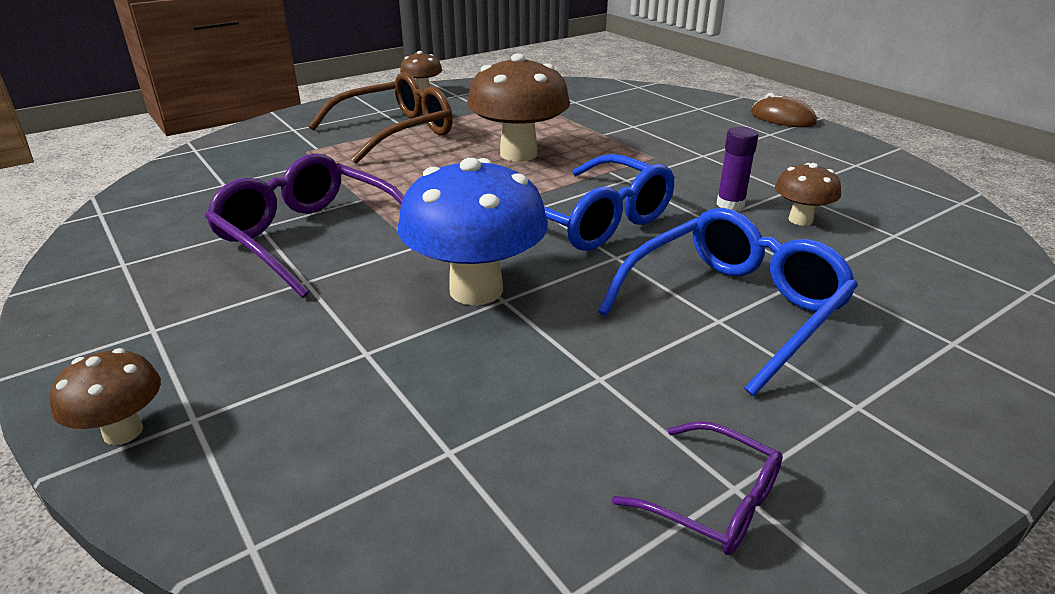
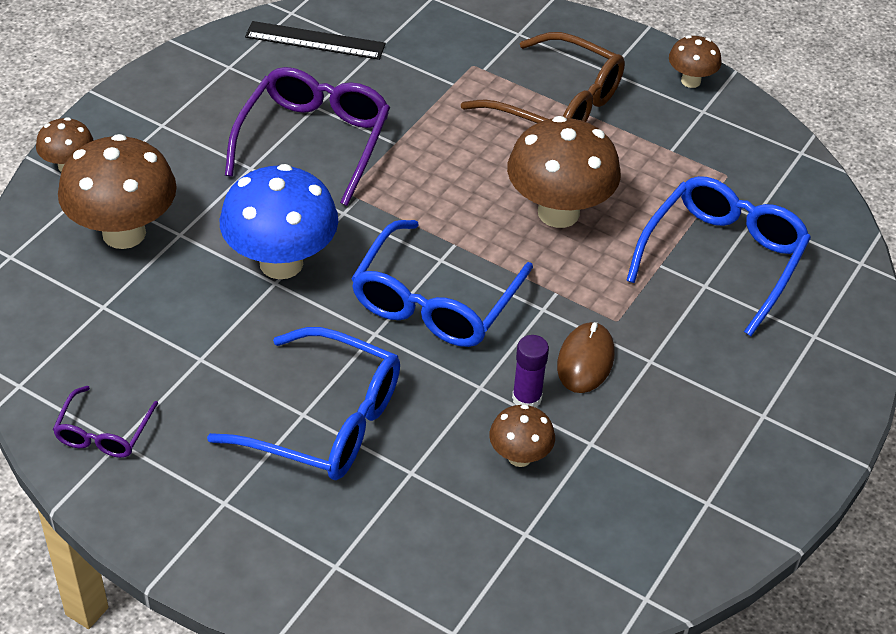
camera: 65 degrees right, 15 degrees up
(163, 209) = (315, 41): none -> black ruler
(319, 401) = (124, 233): none -> brown mushroom
(610, 116) = (722, 258): none -> blue glasses
(782, 118) = (832, 424): brown mouse -> brown mouse (585, 360)

